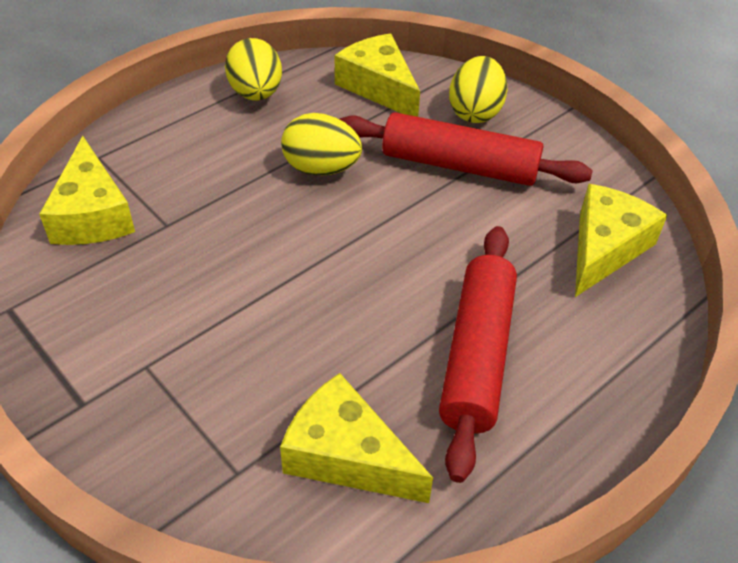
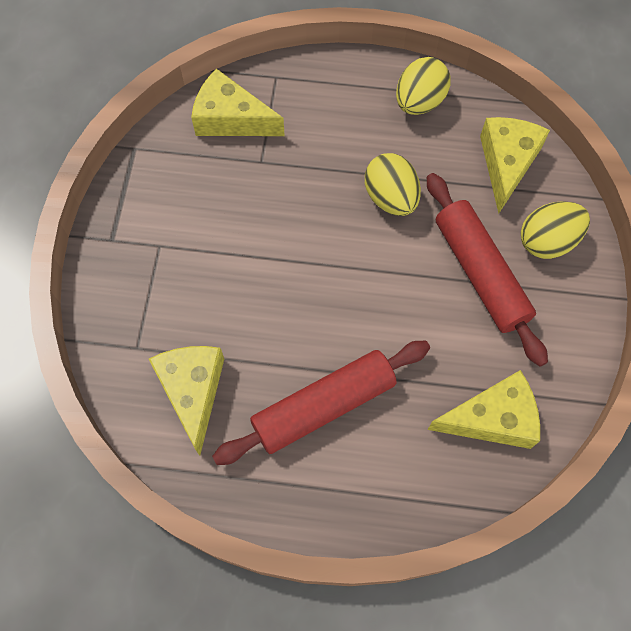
camera: 50 degrees right, 20 degrees up
(92, 214) = (231, 119): yellow cheese -> yellow cheese turned 75 degrees clockwise

